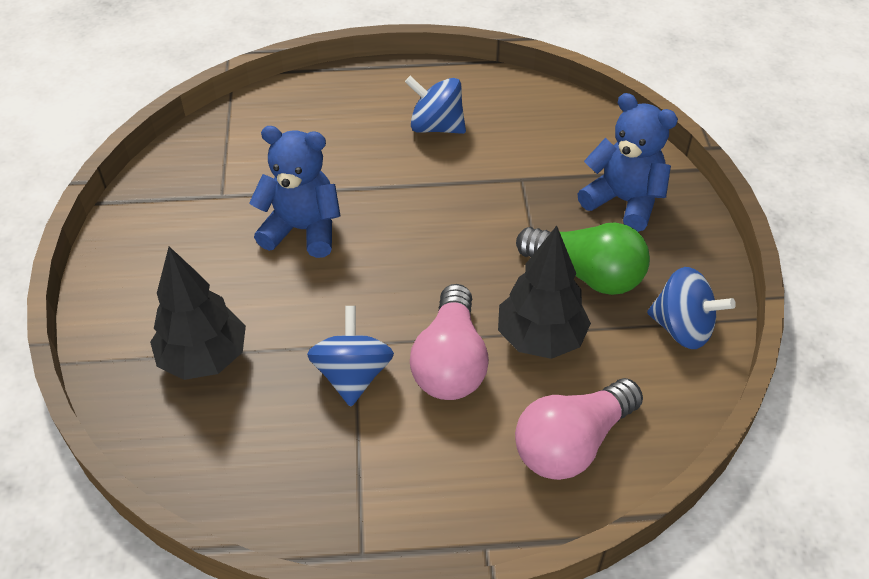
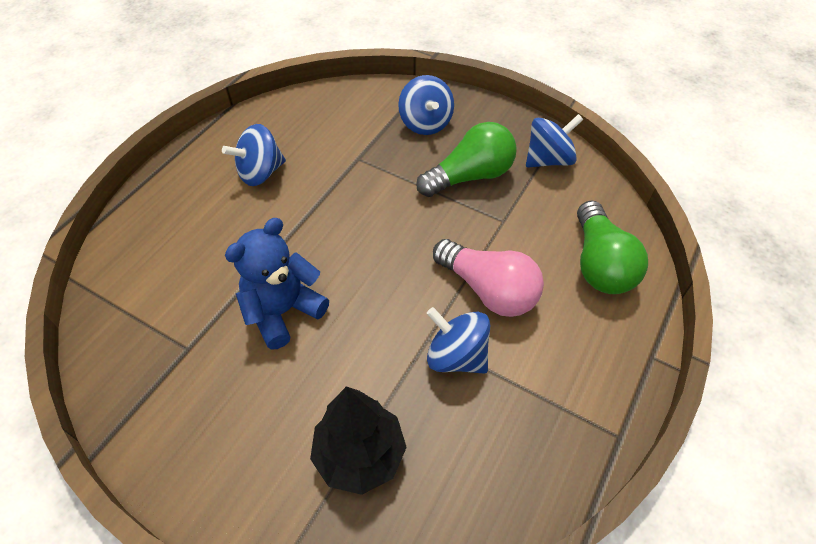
camera: 55 degrees left, 5 degrees up
(540, 339) = (505, 230): black tree -> none
(572, 443) = (600, 264): pink light bulb -> green light bulb
(623, 201) = (425, 123): blue teddy bear -> blue spinning top

